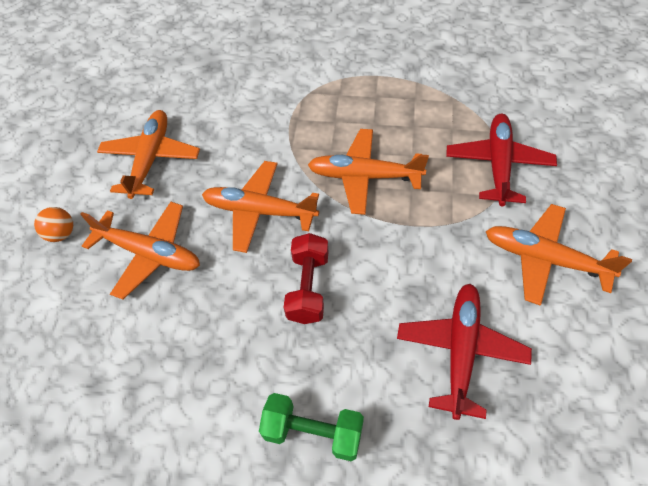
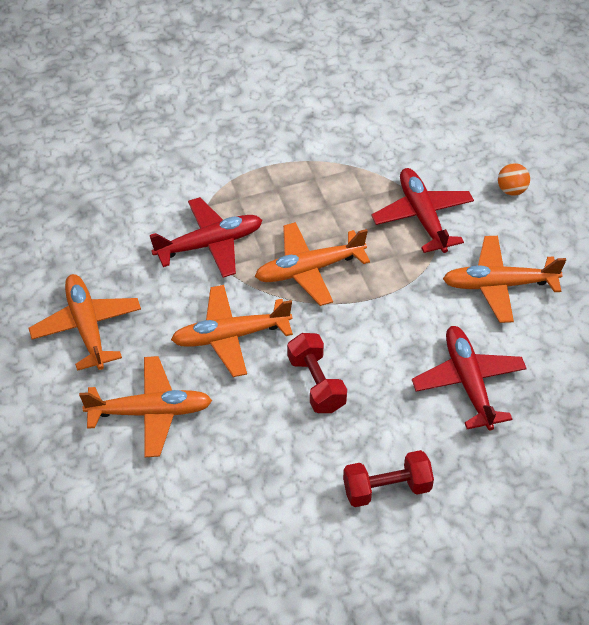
camera: 30 degrees left, 5 degrees down
(61, 234) = (47, 429): orange ball -> orange ball (511, 190)
(292, 125) = (209, 244): none -> red plane
(313, 432) = (386, 488): green dumbbell -> red dumbbell

